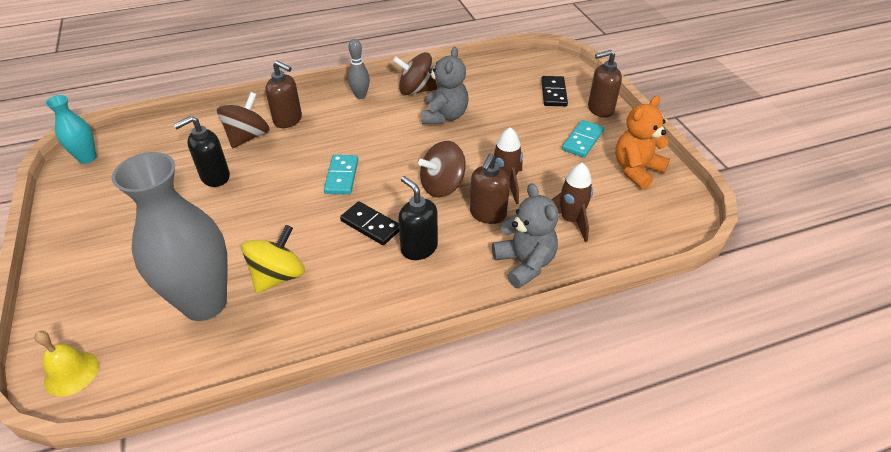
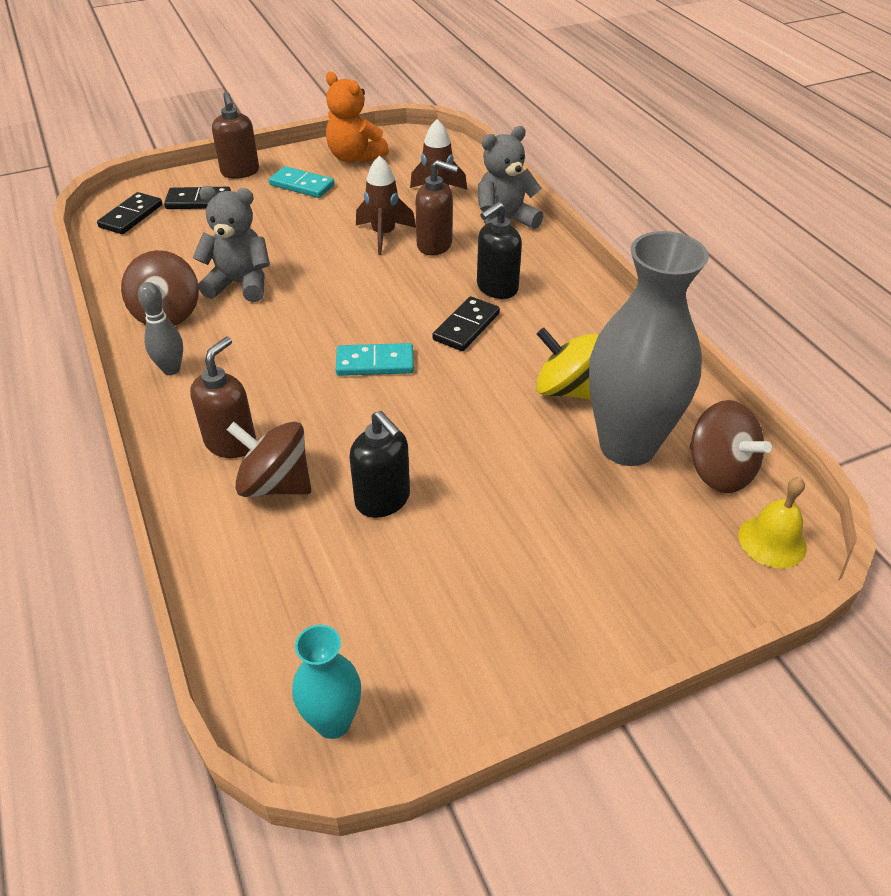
camera: 95 degrees left, 0 degrees up
(442, 186) = (389, 278): brown spinning top -> brown spinning top (719, 471)
(532, 68) = (131, 216): none -> black domino

